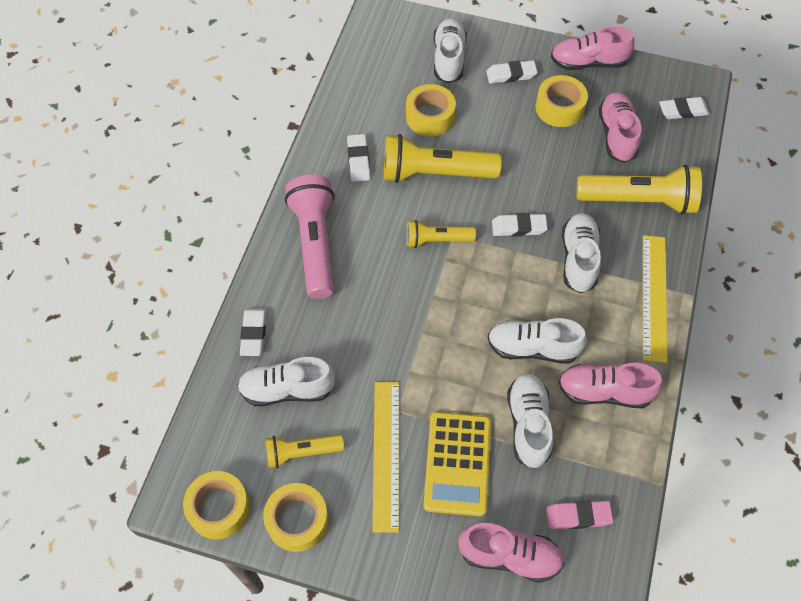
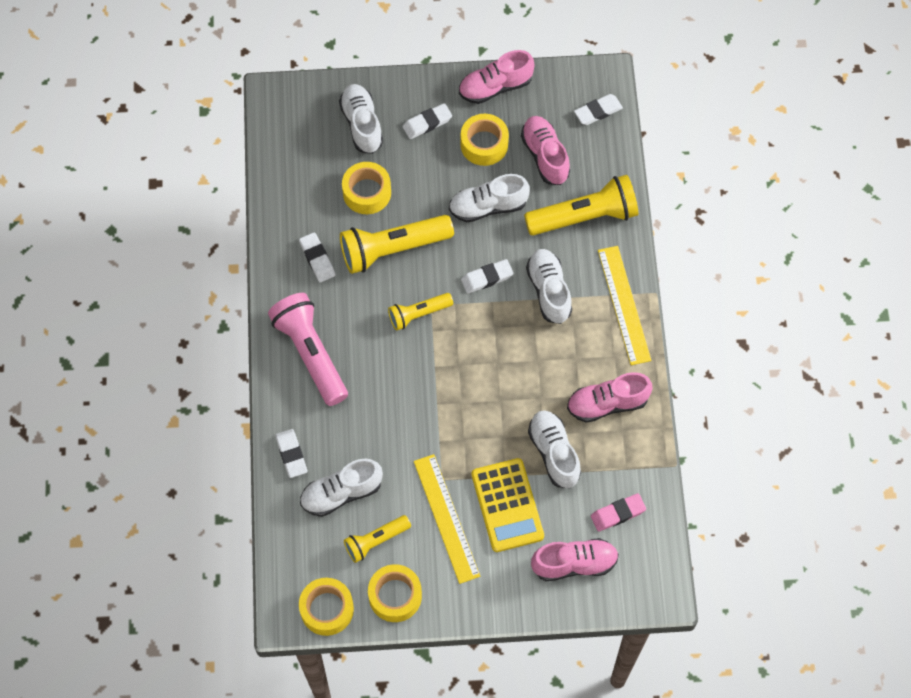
camera: 20 degrees left, 5 degrees up
(532, 348) = (536, 386): white shoe -> white shoe (488, 207)

